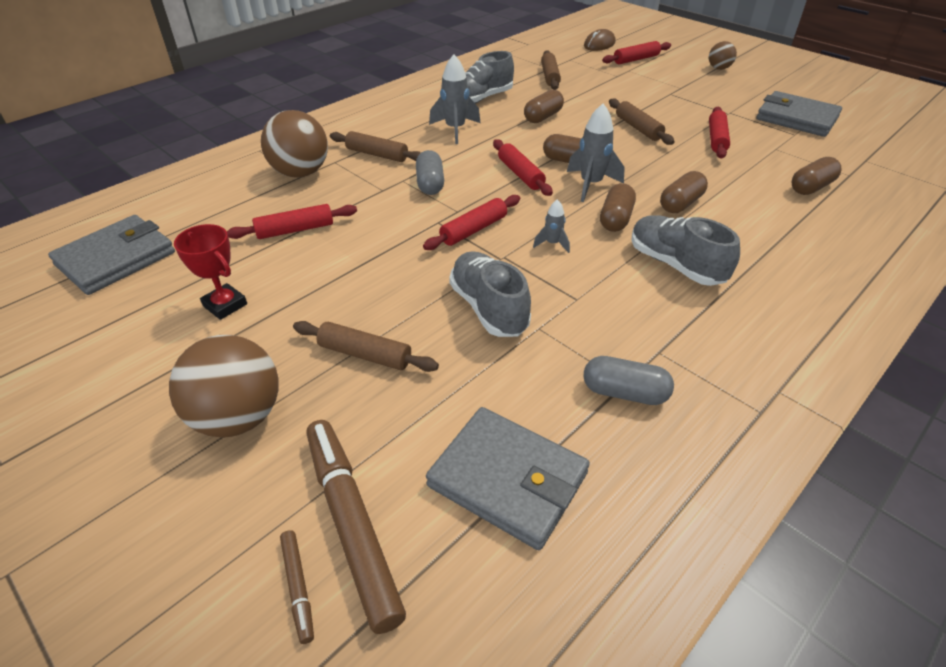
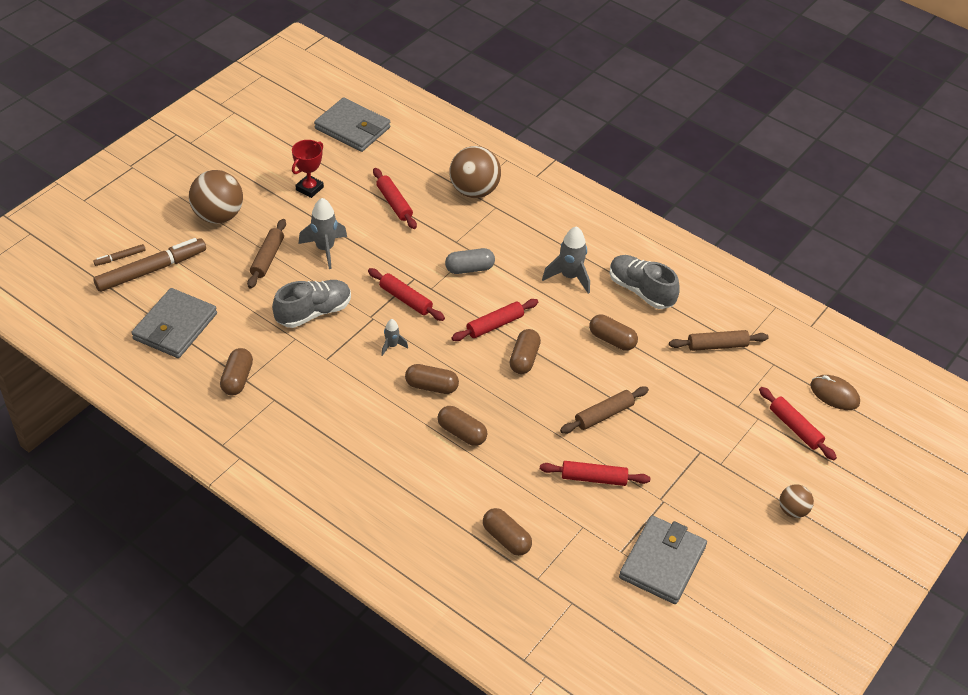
camera: 80 degrees right, 5 degrees up
(377, 154) = (512, 230): brown rolling pin -> none
(590, 185) = (484, 372): grey rocket -> grey rocket (325, 249)
(624, 392) = (237, 379): grey capsule -> brown capsule
(675, 265) = (371, 419): grey shoe -> none

